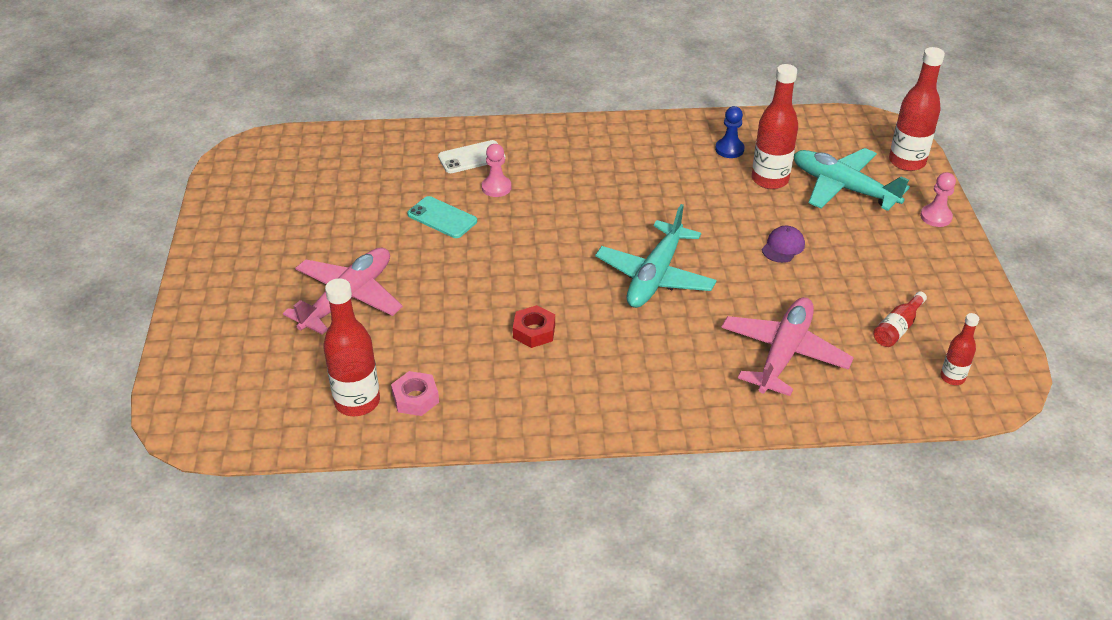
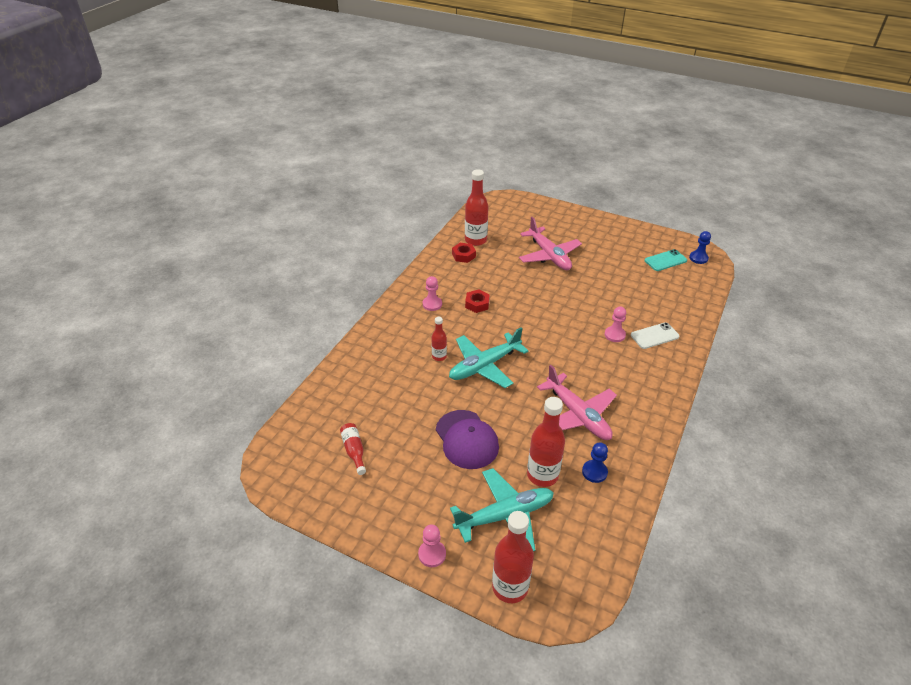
camera: 120 degrees right, 0 degrees up
(260, 156) = (698, 258): none -> blue pawn
(415, 398) = (463, 255): pink nut -> red nut
(442, 218) = (596, 304): turquoise phone -> turquoise phone (665, 260)
(471, 157) = (654, 336): white phone -> white phone turned 60 degrees clockwise
(575, 380) = (432, 304): none -> pink pawn
(655, 276) = (484, 366): turquoise plane -> turquoise plane turned 90 degrees counterclockwise
(783, 247) = (466, 439): purple cap -> purple cap, size x1.94
(784, 353) = (382, 387): pink plane -> pink plane (577, 415)
(952, 377) = (298, 450): red bottle -> red bottle (439, 356)

